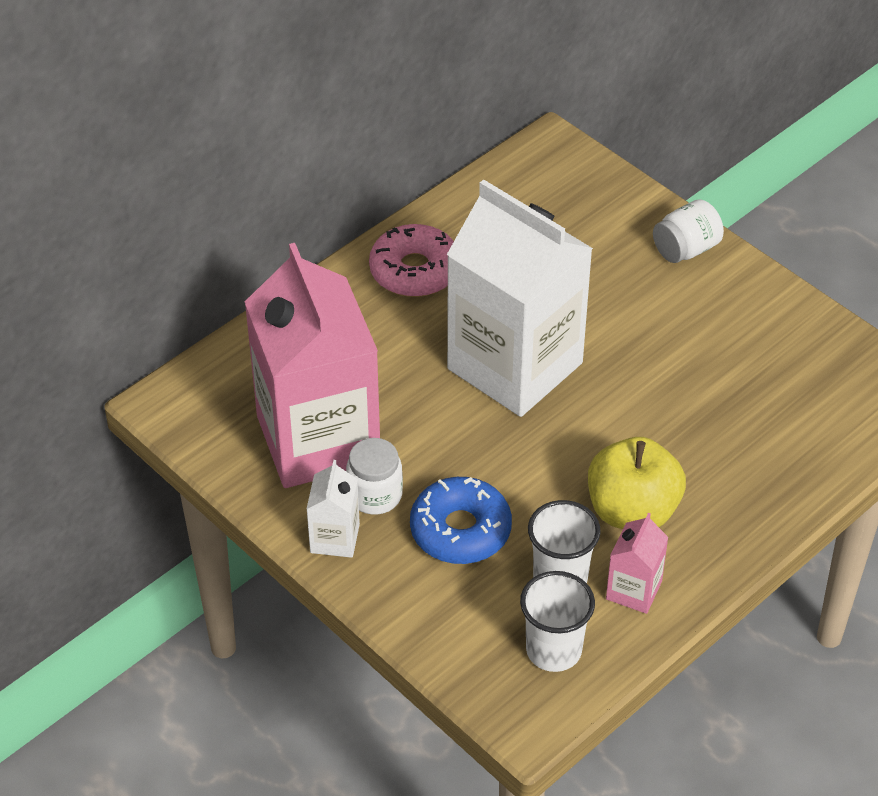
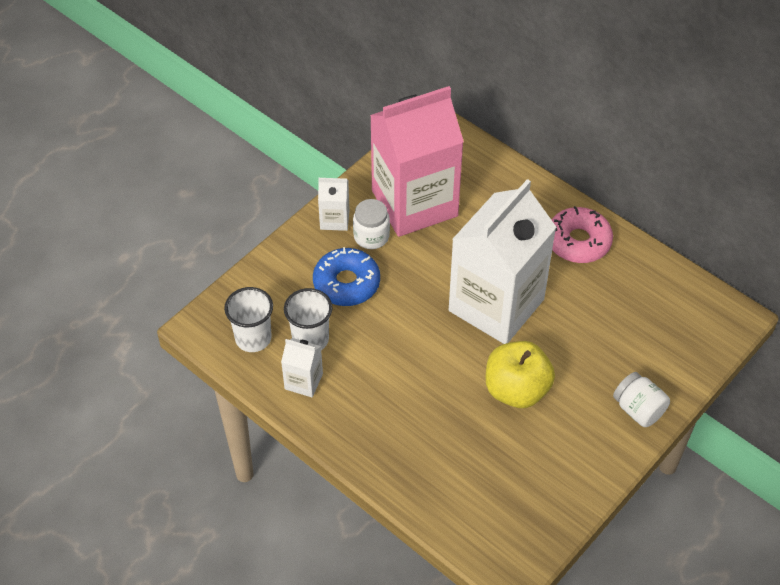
camera: 85 degrees right, 5 degrees up
(632, 511) = (372, 379): yellow apple -> yellow apple (516, 390)
(633, 590) = (303, 381): pink carton -> white carton

